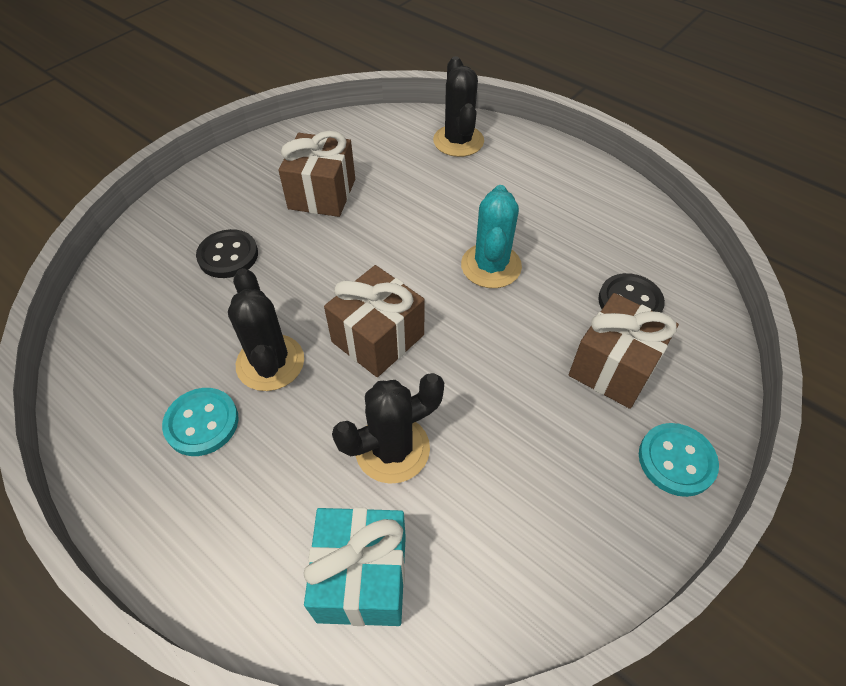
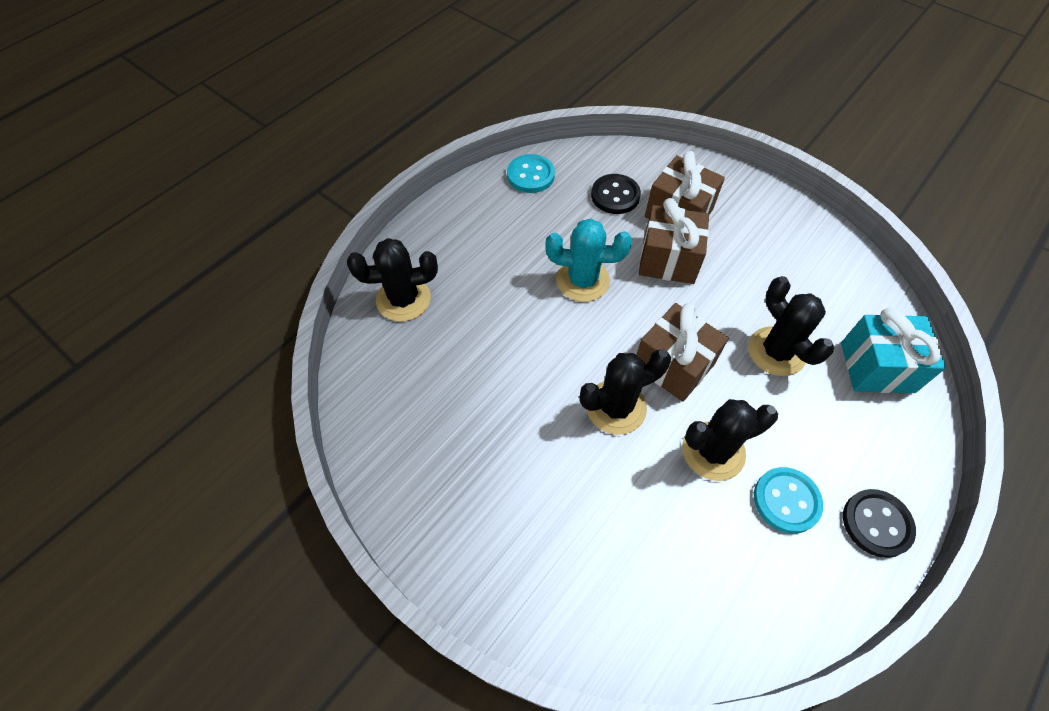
camera: 90 degrees left, 5 degrees up
(228, 255) = (581, 515): black button -> black button (876, 523)
(322, 194) = (483, 427): brown gift -> brown gift (668, 260)
(331, 285) = (616, 407): none -> black cactus
(676, 460) = (747, 192): turquoise button -> turquoise button (530, 175)

